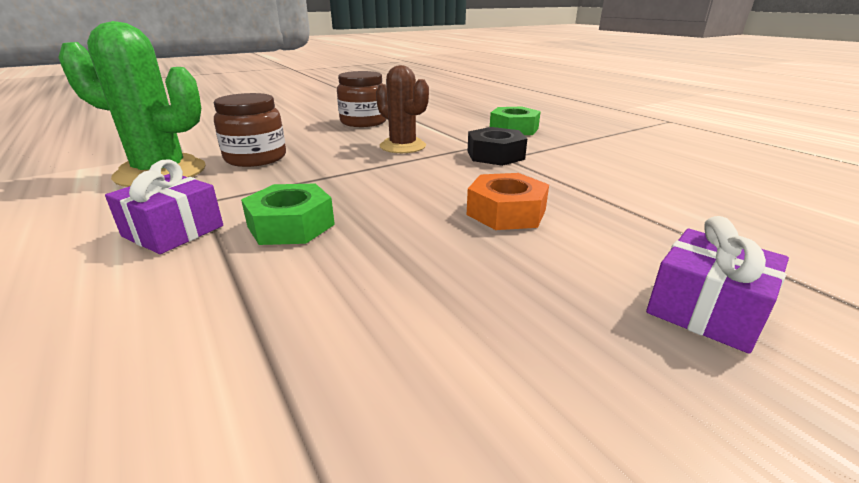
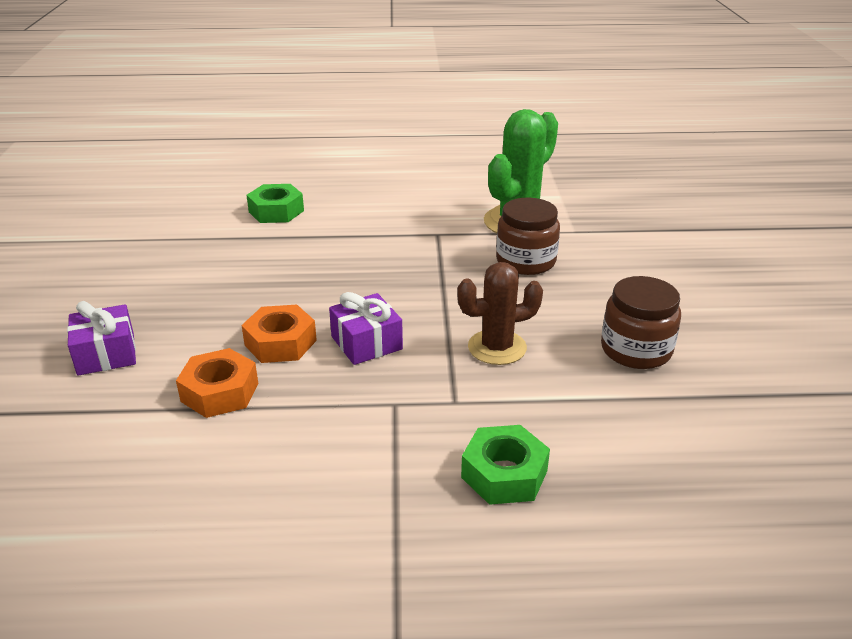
camera: 120 degrees right, 5 degrees up
(173, 231) = (395, 223): purple gift -> purple gift (366, 343)
(291, 225) = (361, 257): green nut -> green nut (276, 211)
(495, 155) = (409, 400): black nut -> none
(607, 212) = (219, 392): none -> orange nut

